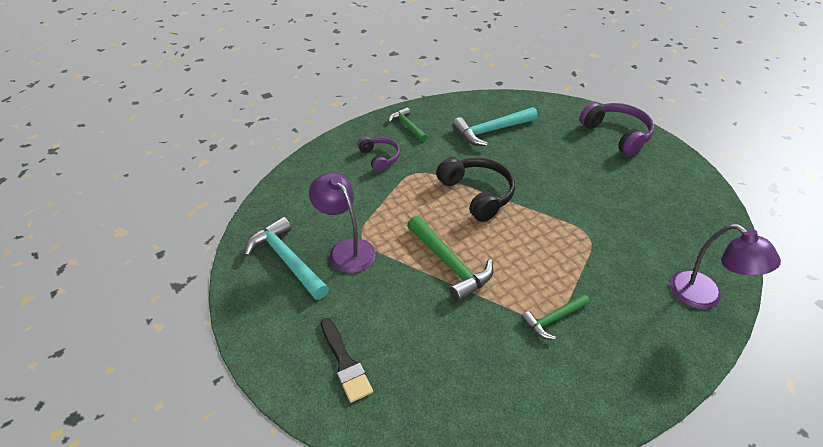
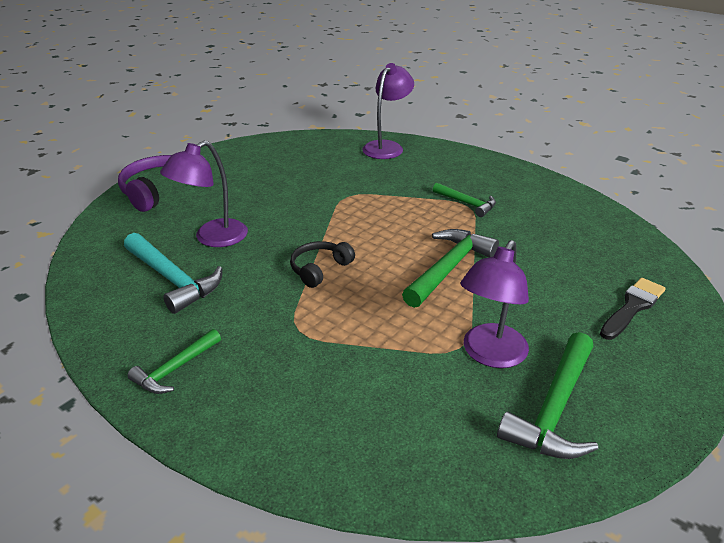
camera: 110 degrees left, 10 degrees down
(287, 260) = (554, 409): turquoise hammer -> green hammer
(379, 158) = (277, 379): purple headphones -> none
(477, 194) = (320, 269): black headphones -> black headphones, size x0.61
(536, 151) = (212, 238): none -> purple lamp

